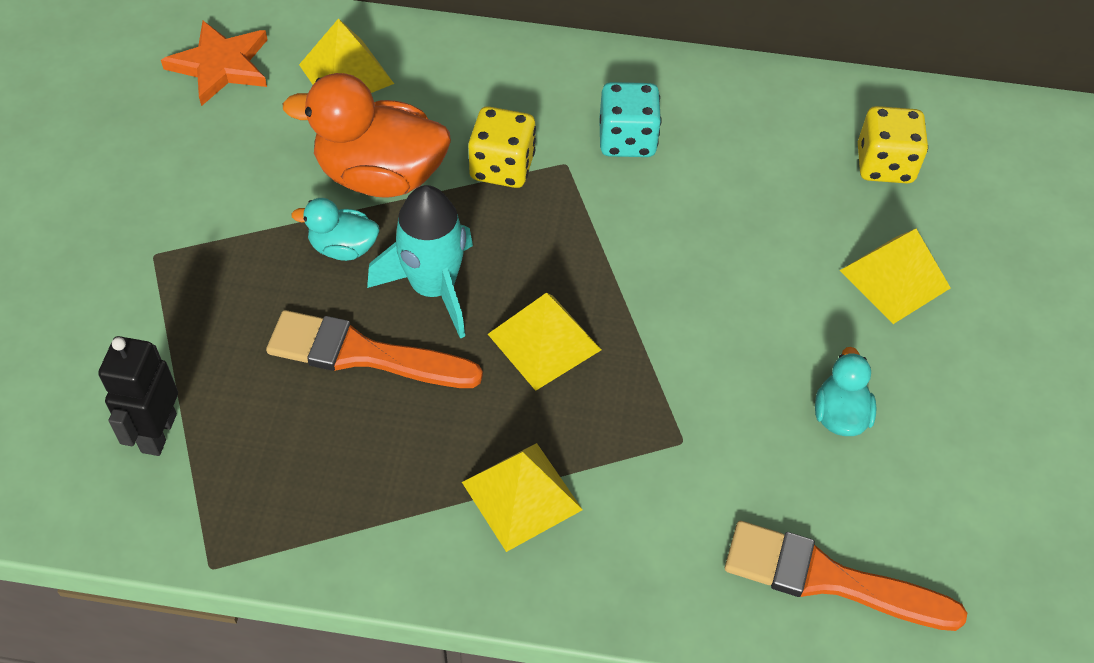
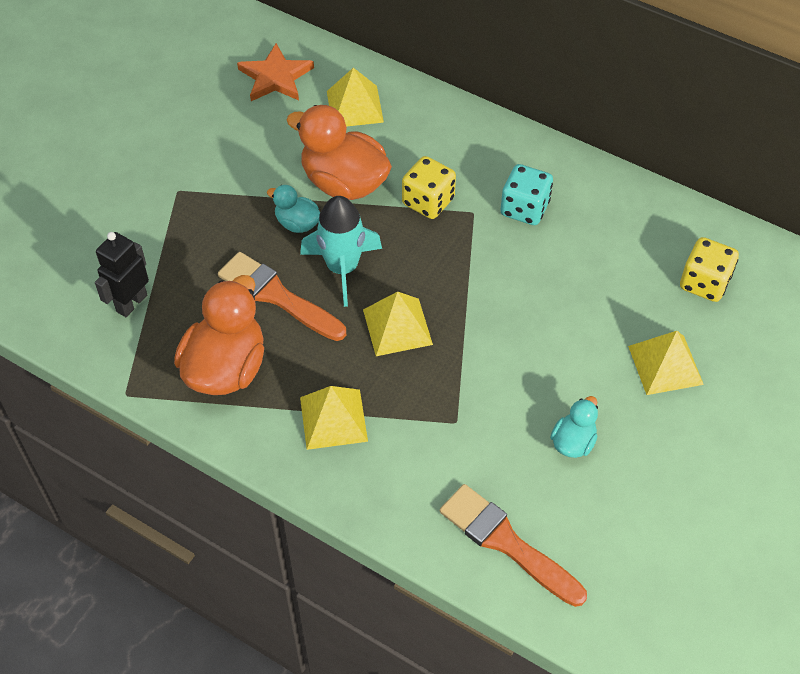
camera: 25 degrees right, 0 degrees up
(339, 478) = (226, 368): none -> orange duck

